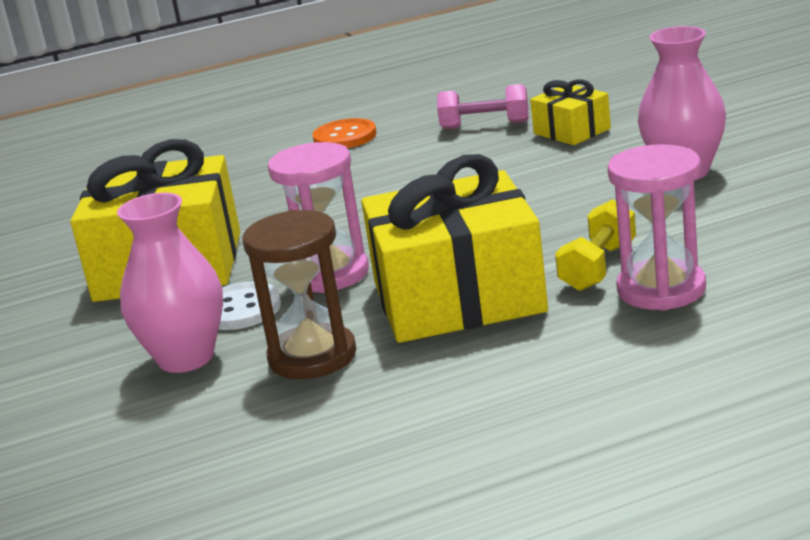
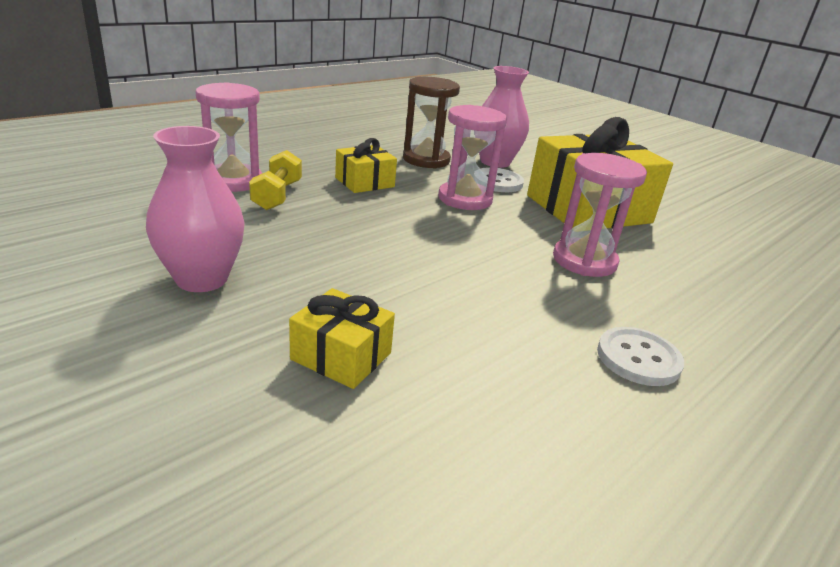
camera: 150 degrees right, 5 degrees up
(279, 202) = (584, 261): none -> pink hourglass
(345, 137) = (638, 358): orange button -> white button
(458, 297) = (364, 182): yellow gift -> yellow gift, size x0.49
(485, 125) = (468, 376): pink dumbbell -> none

